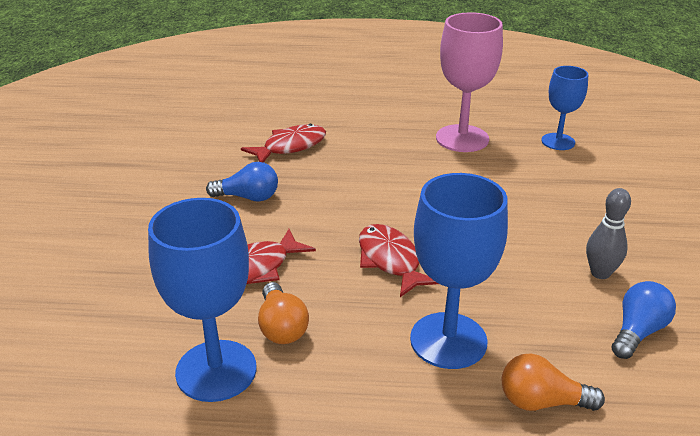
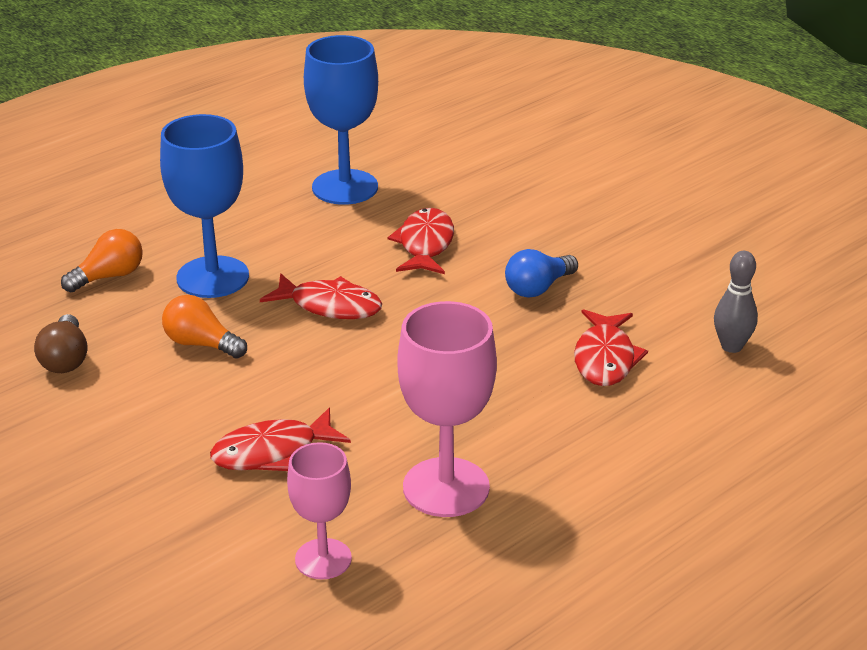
camera: 135 degrees right, 0 degrees up
(281, 327) = (342, 225): orange light bulb -> orange light bulb (201, 344)
(535, 194) = (272, 452): none -> red fish
(558, 142) = (323, 559): blue goblet -> pink goblet
(600, 273) = (132, 395): grey bowling pin -> grey bowling pin (731, 346)
(638, 331) = (65, 359): blue light bulb -> brown light bulb

